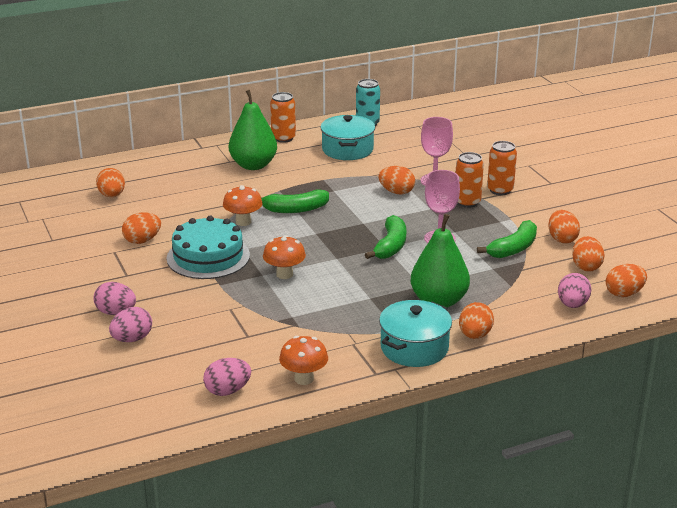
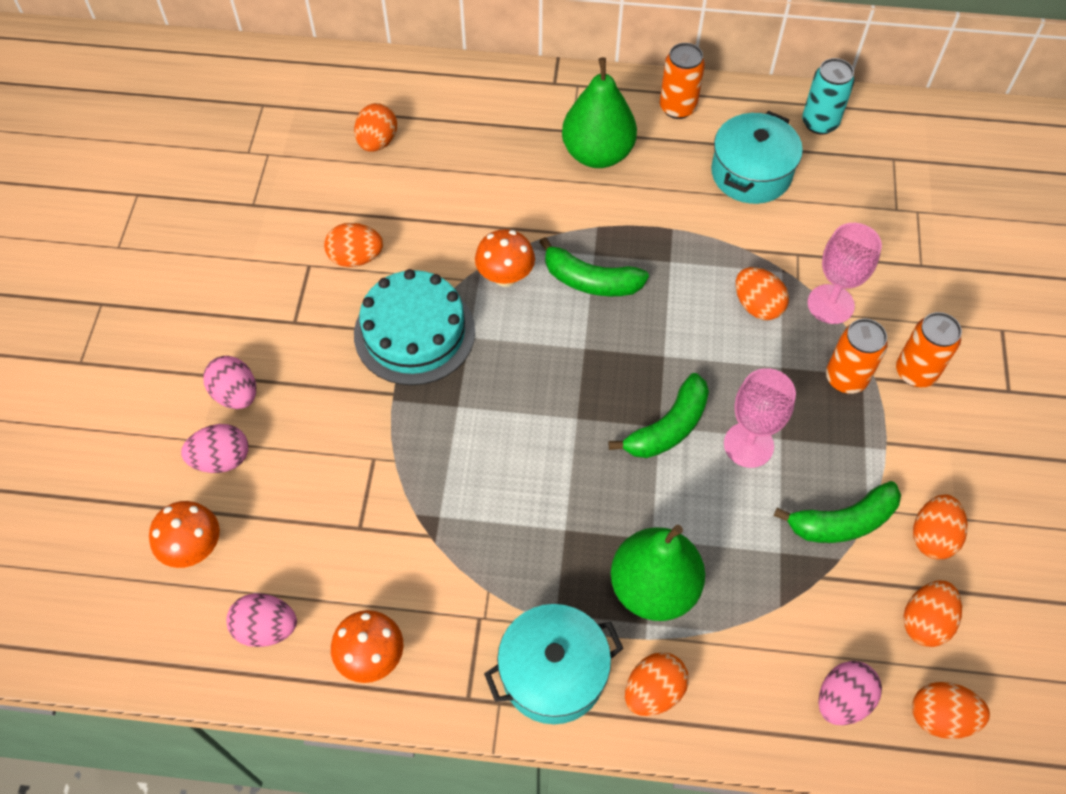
camera: 30 degrees right, 30 degrees up
(284, 274) = (486, 420): orange mushroom -> orange mushroom (194, 548)

